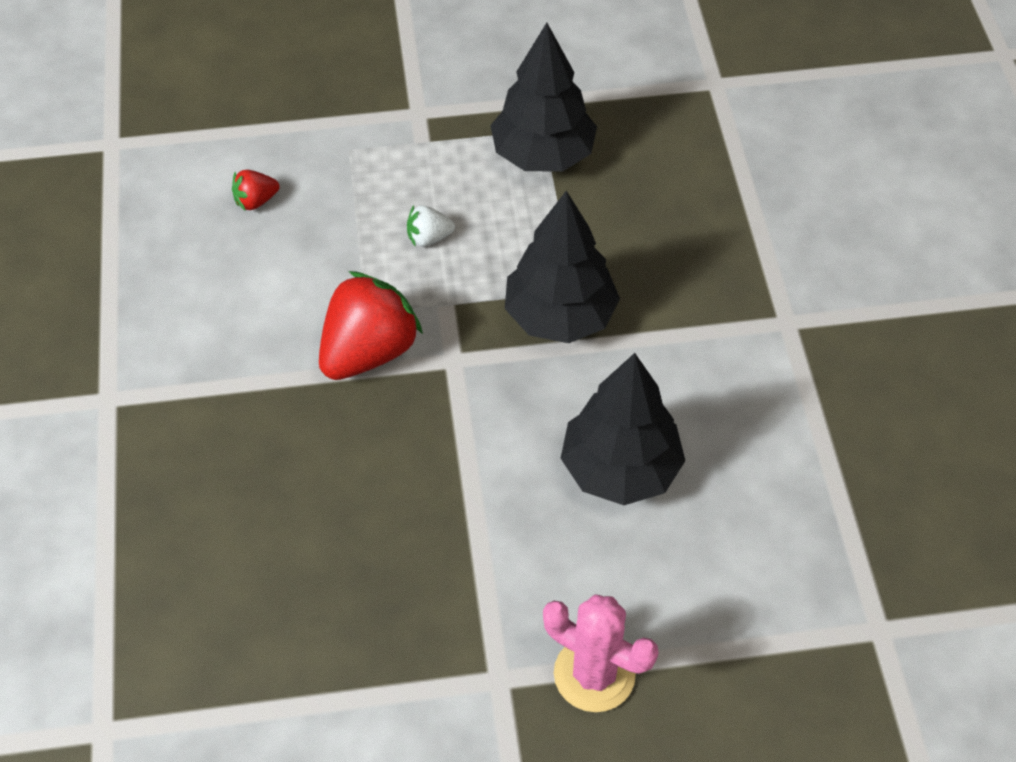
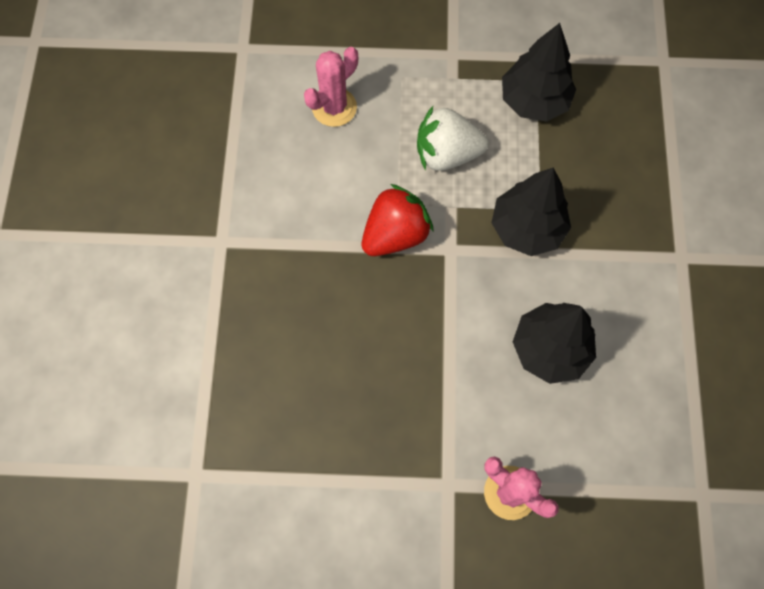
camera: 10 degrees right, 15 degrees up
(256, 201) = (334, 107): red strawberry -> pink cactus
(429, 238) = (447, 154): white strawberry -> white strawberry, size x2.15

